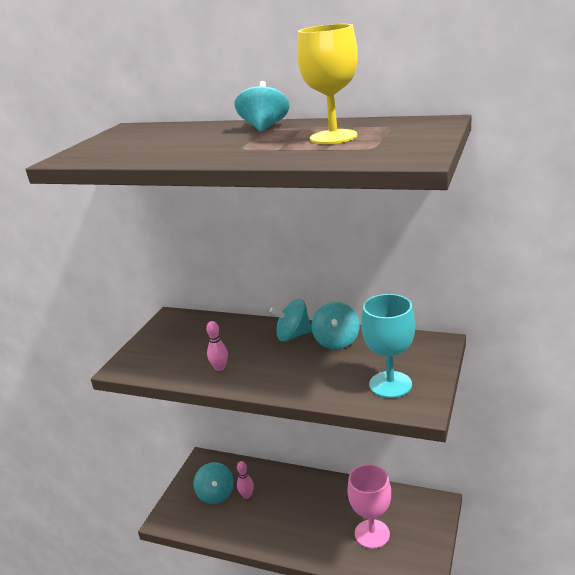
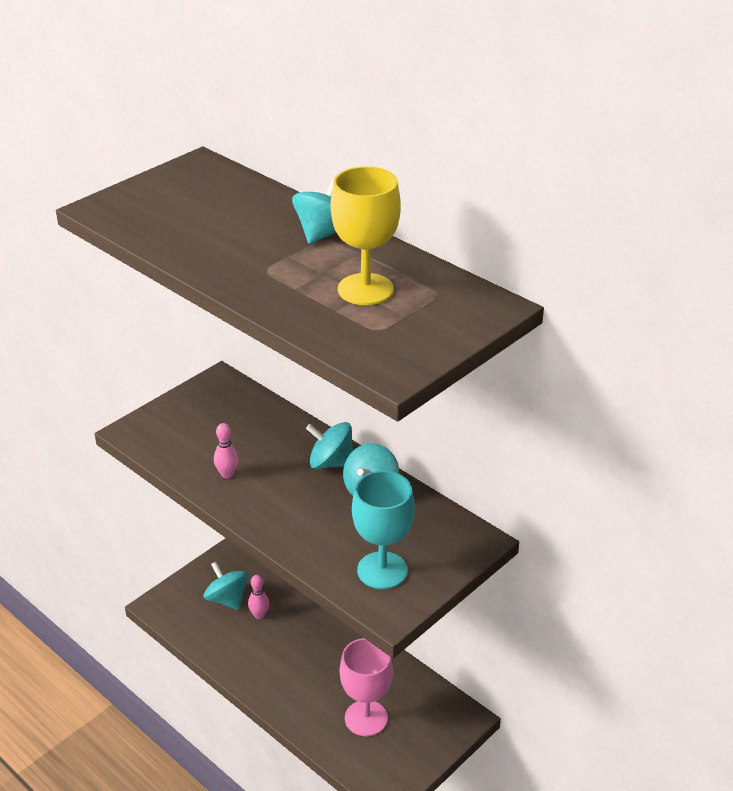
camera: 20 degrees right, 10 degrees up
(216, 494) = (227, 599): turquoise spinning top -> turquoise spinning top turned 135 degrees clockwise

